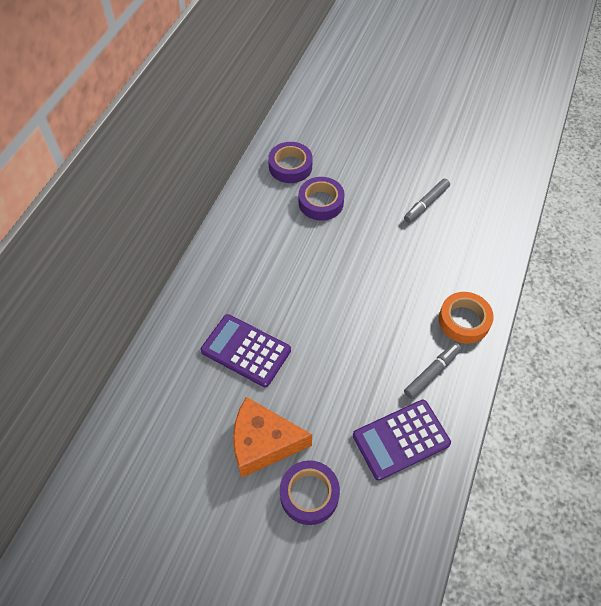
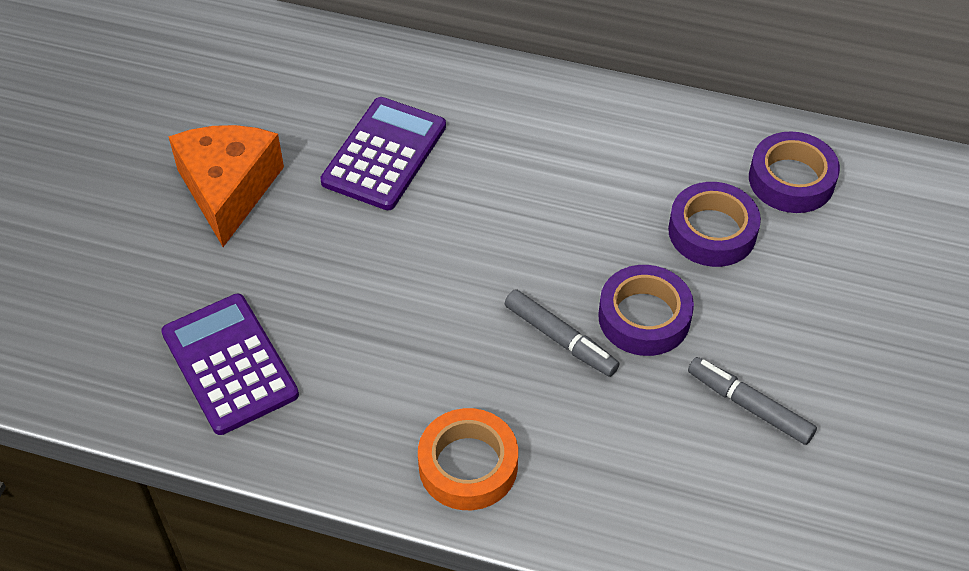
camera: 85 degrees right, 5 degrees down
(309, 494) = (146, 249): purple tape -> purple tape (644, 317)
(432, 373) = (354, 410): grey marker -> grey marker (560, 339)

